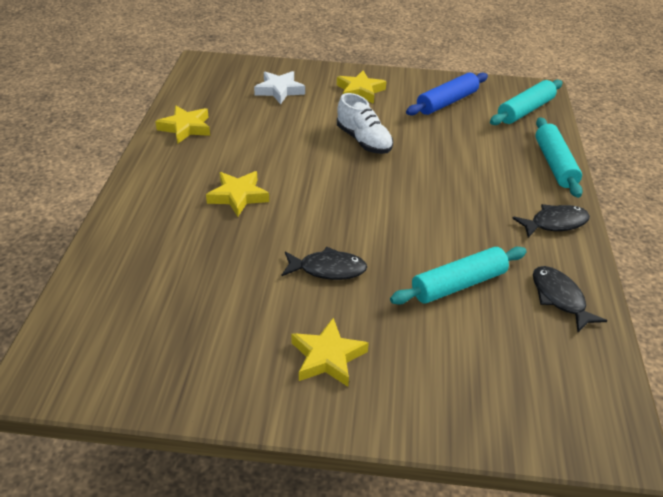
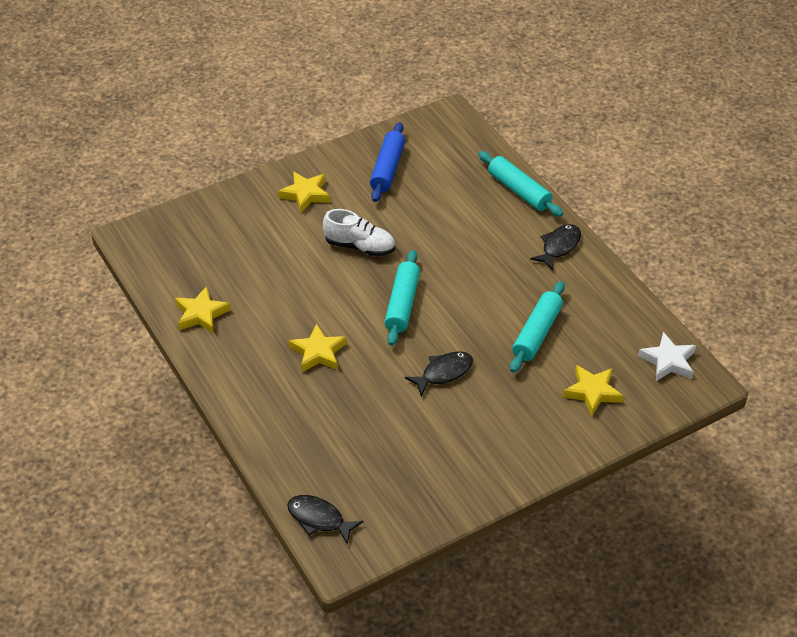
camera: 35 degrees left, 5 degrees up
(279, 90) = (236, 230): white star -> white star (668, 361)
(327, 357) = (503, 433): yellow star -> yellow star (592, 392)
(525, 110) = (455, 145): turquoise rolling pin -> turquoise rolling pin (402, 304)
(559, 298) = (605, 306): black fish -> black fish (319, 519)

